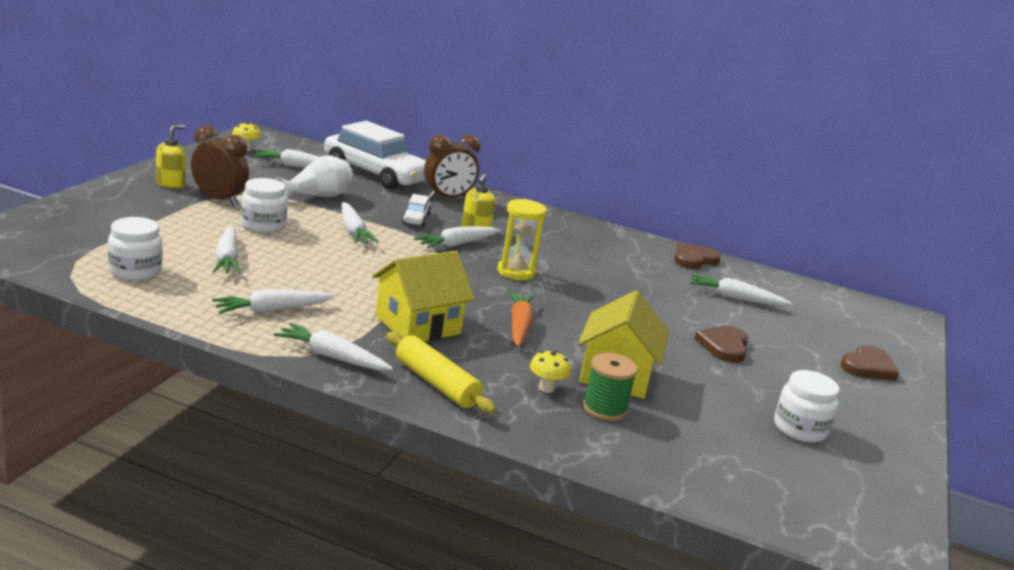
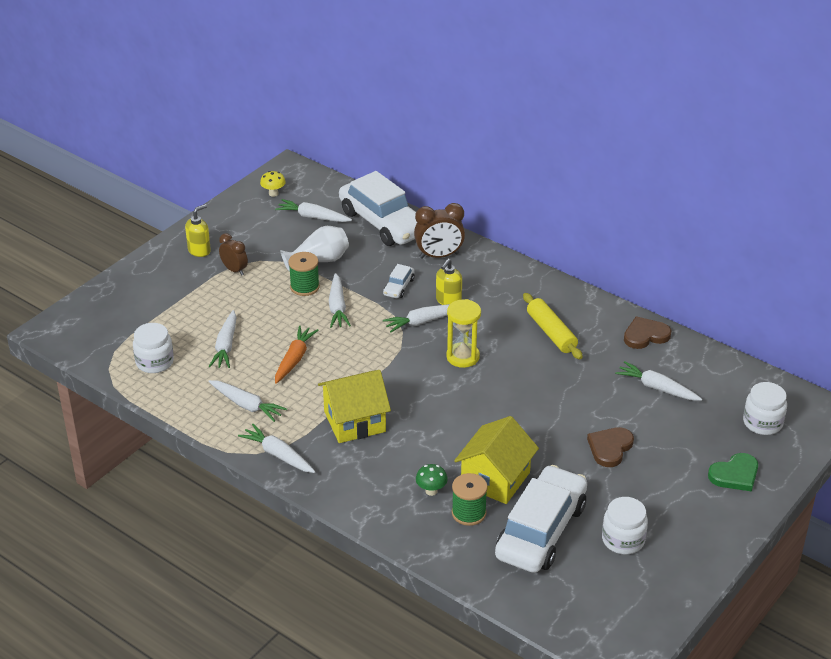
camera: 20 degrees right, 15 degrees up
(218, 200) = (234, 270): brown clock -> brown clock, size x0.65
(263, 225) = (263, 303): white jar -> white jar (762, 423)
(272, 310) = (246, 405): white carrot -> white carrot turned 135 degrees counterclockwise
(308, 215) = (304, 287): none -> green spool
(436, 383) = (347, 484): yellow rolling pin -> yellow rolling pin (551, 333)
(519, 326) = (438, 423): orange carrot -> orange carrot (294, 359)
(546, 388) = (431, 491): yellow mushroom -> green mushroom
(701, 423) = (541, 531): none -> white car
(868, 367) = (735, 475): brown heart -> green heart

